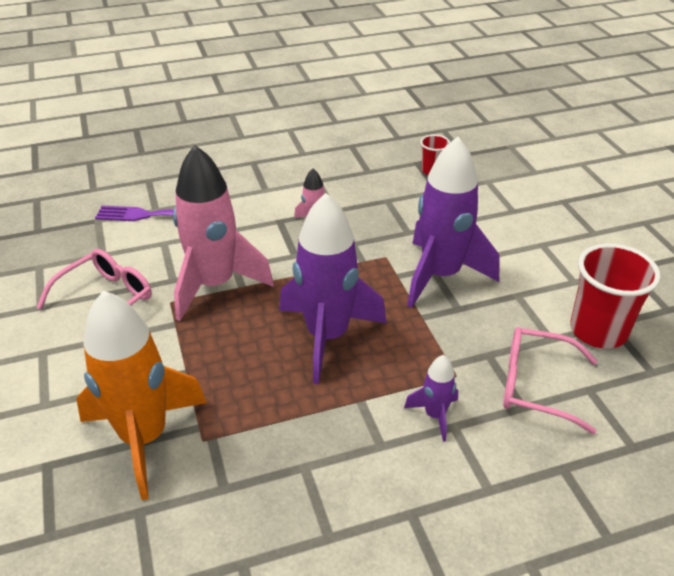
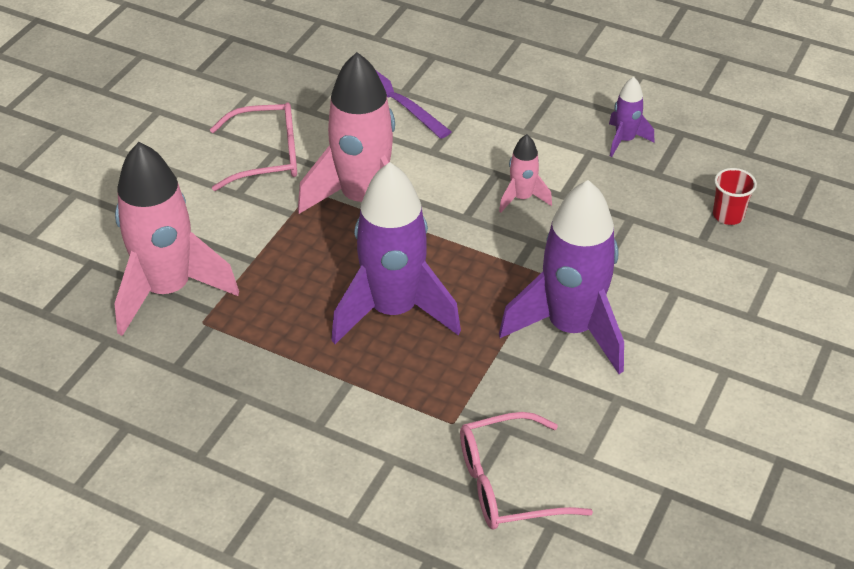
camera: 45 degrees right, 5 degrees up
(144, 437) = (168, 290): orange rocket -> pink rocket
(435, 415) = (389, 438): purple rocket -> purple rocket (625, 140)
(535, 385) = (508, 484): pink glasses -> pink glasses turned 75 degrees counterclockwise
(598, 331) = (644, 488): red cup -> none

